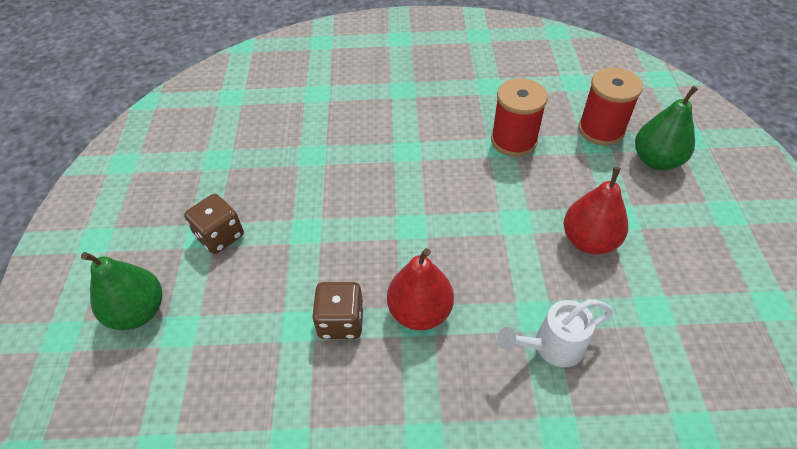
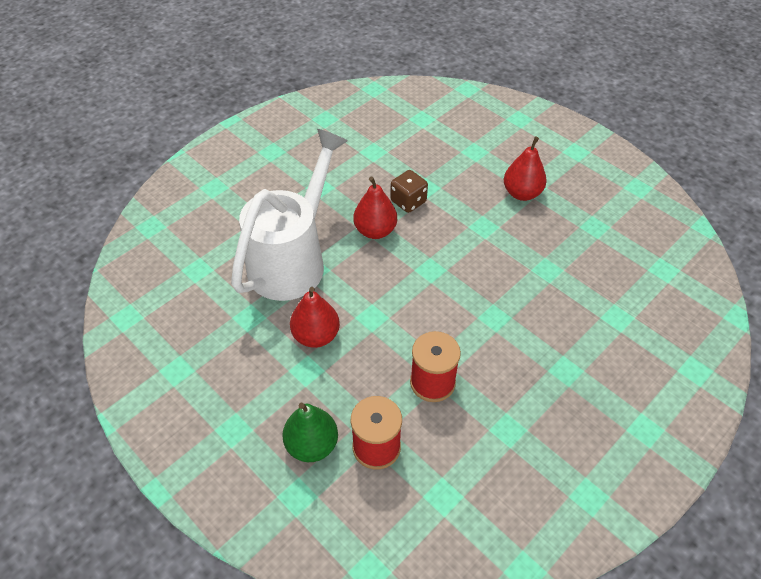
camera: 135 degrees right, 0 degrees up
(138, 312) = (503, 144): green pear -> none
(220, 236) = (522, 193): brown dice -> red pear
(551, 347) = (293, 260): white watering can -> white watering can, size x2.32

